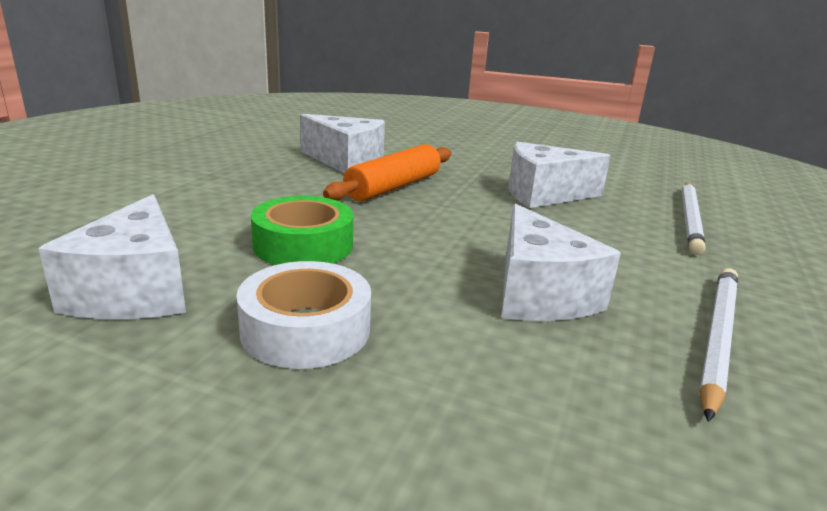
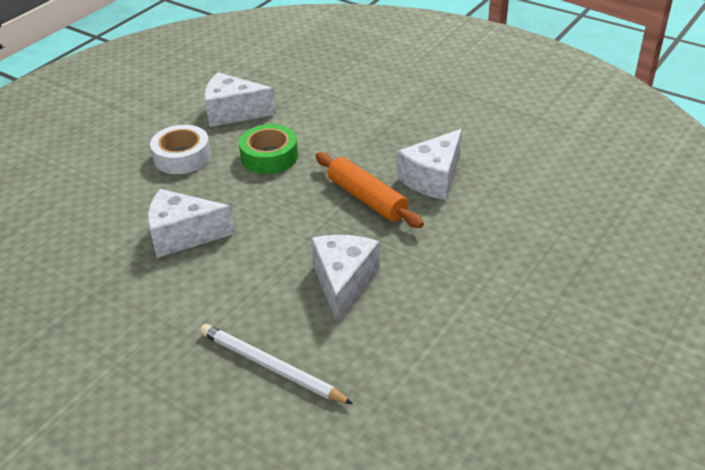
camera: 105 degrees right, 15 degrees up
(717, 337) = (112, 292): white pencil -> none

